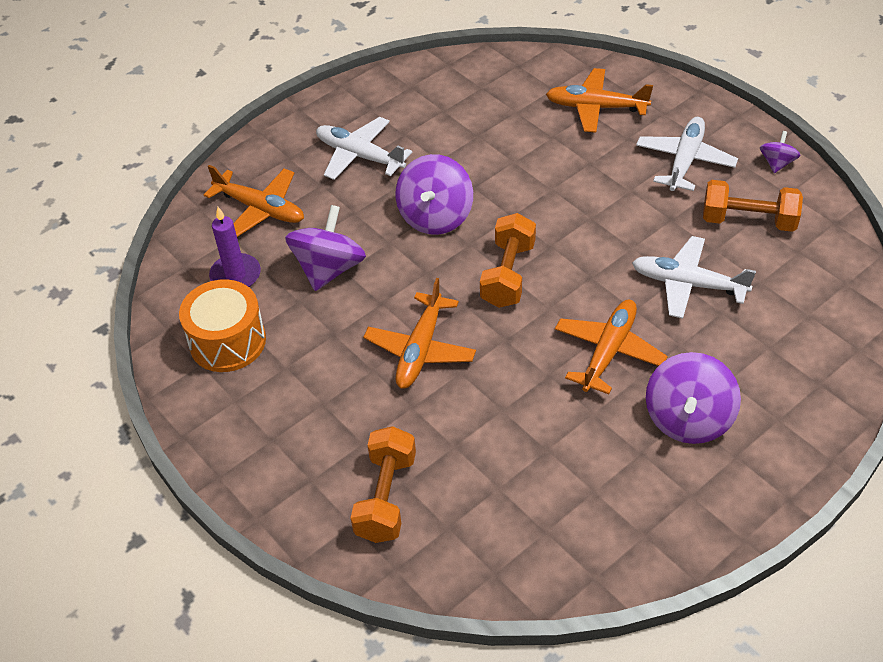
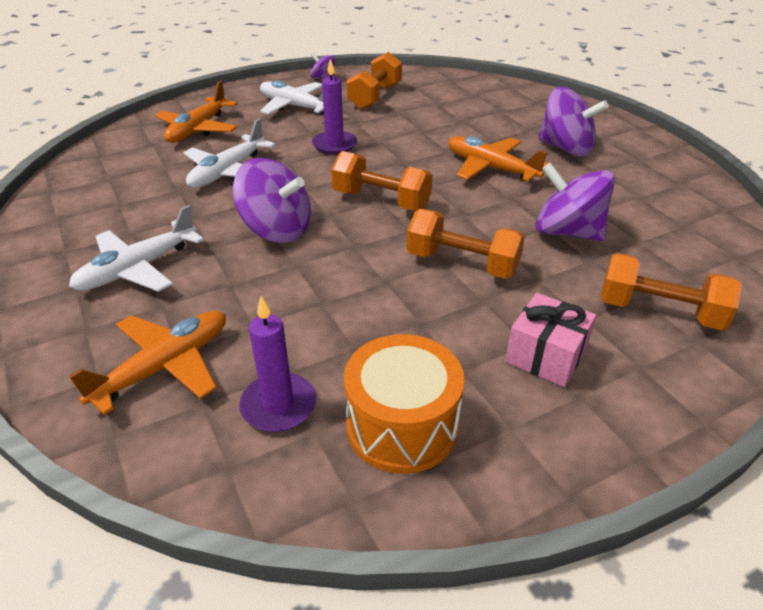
camera: 80 degrees left, 10 degrees down
(311, 416) = (546, 356): none -> pink gift
(329, 269) = (313, 315): purple spinning top -> purple spinning top (567, 232)
(420, 349) = (462, 263): orange plane -> orange dumbbell
(607, 215) = (334, 145): none -> purple candle
(688, 284) = (429, 127): white plane -> white plane (228, 172)

